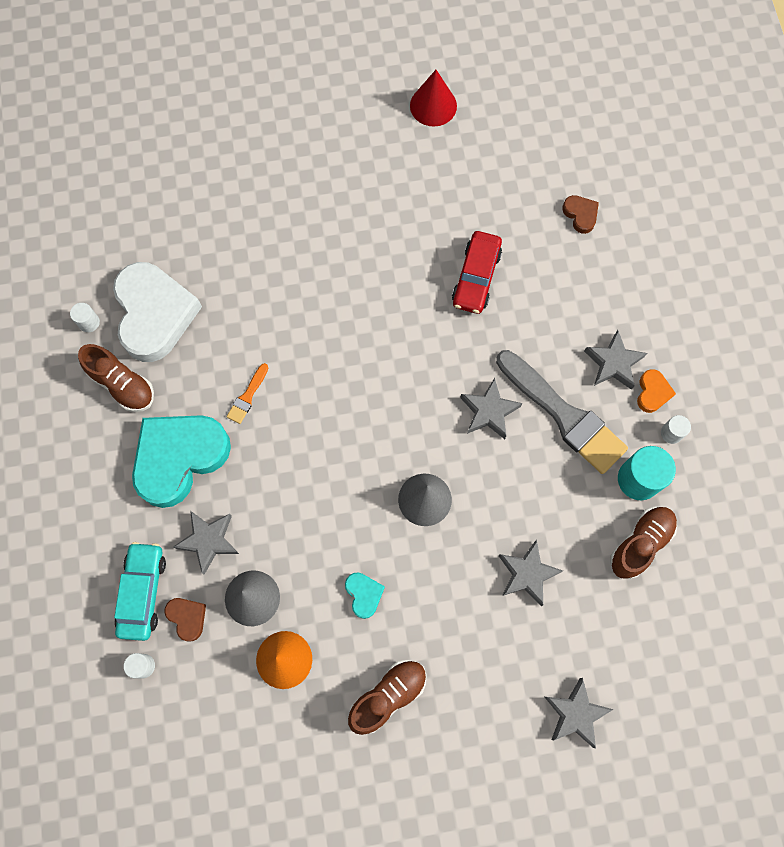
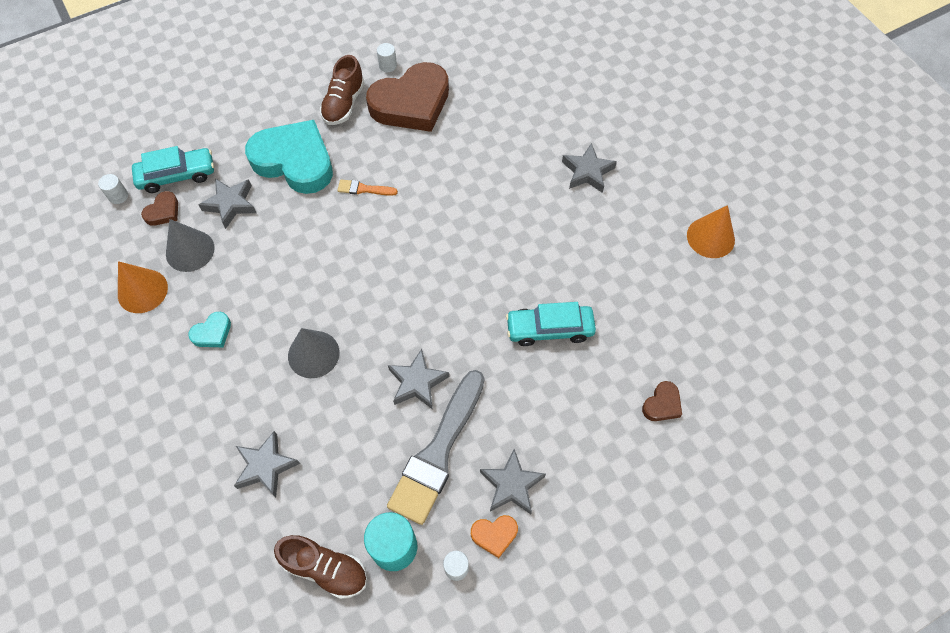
camera: 70 degrees right, 10 degrees down
(154, 314) = (411, 103): white heart -> brown heart
(388, 696) = (126, 381): brown shoe -> none
(433, 105) = (710, 237): red cone -> orange cone
(476, 277) = (549, 329): red car -> turquoise car
(575, 714) = (138, 553): grey star -> grey star (587, 172)

